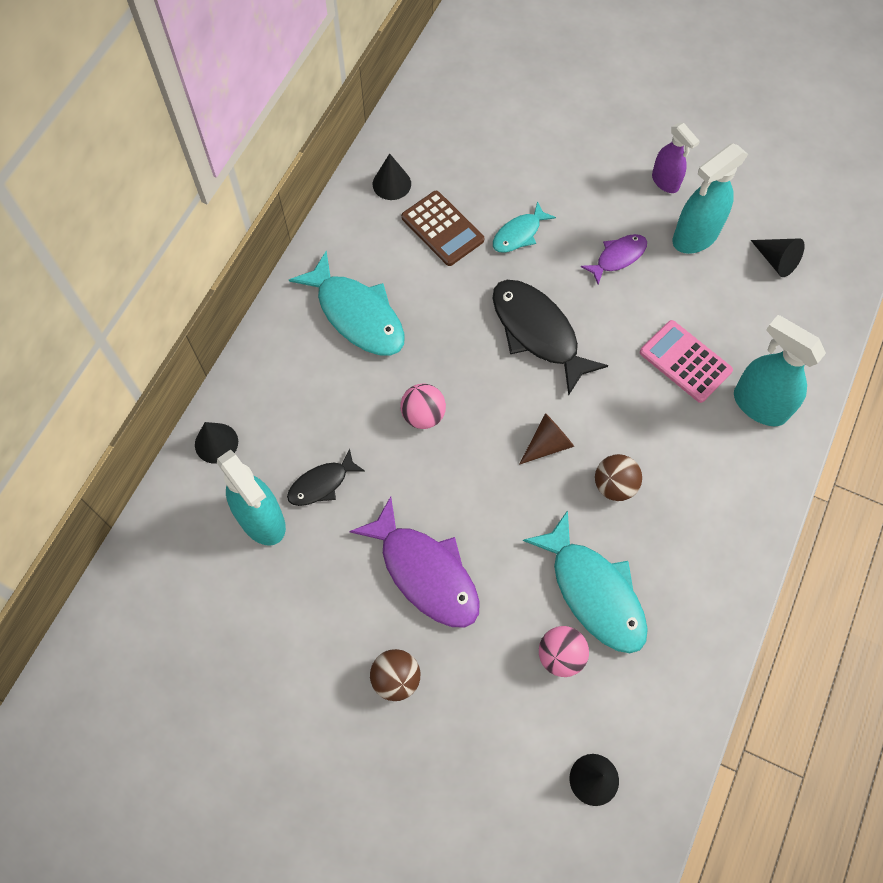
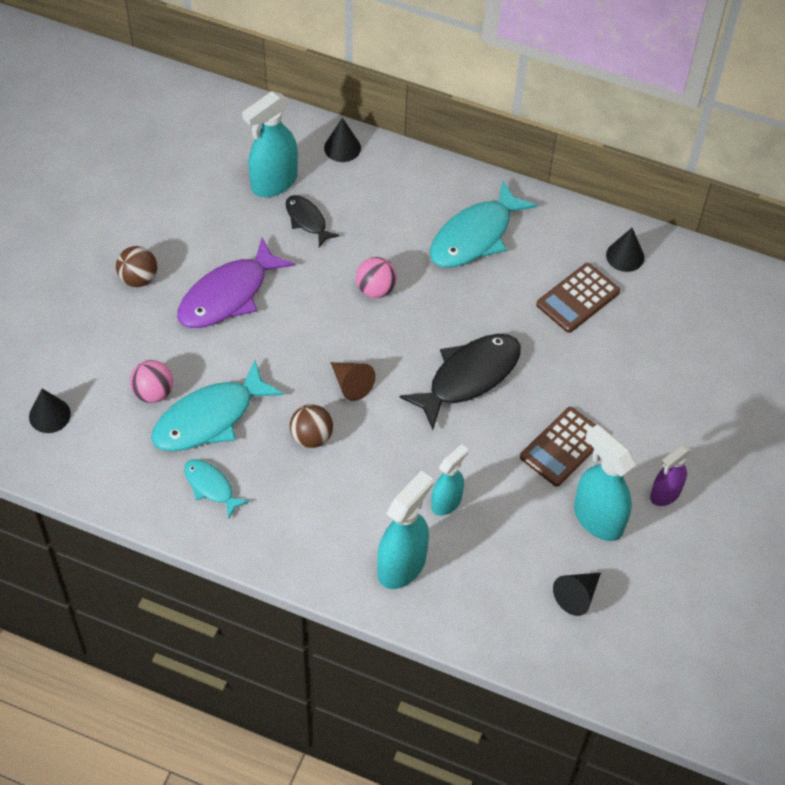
camera: 85 degrees right, 10 degrees down
(519, 234) = (580, 361): turquoise fish -> turquoise fish (211, 487)
(618, 257) = (563, 447): purple fish -> brown calculator
(685, 361) = (446, 502): pink calculator -> turquoise spray bottle

